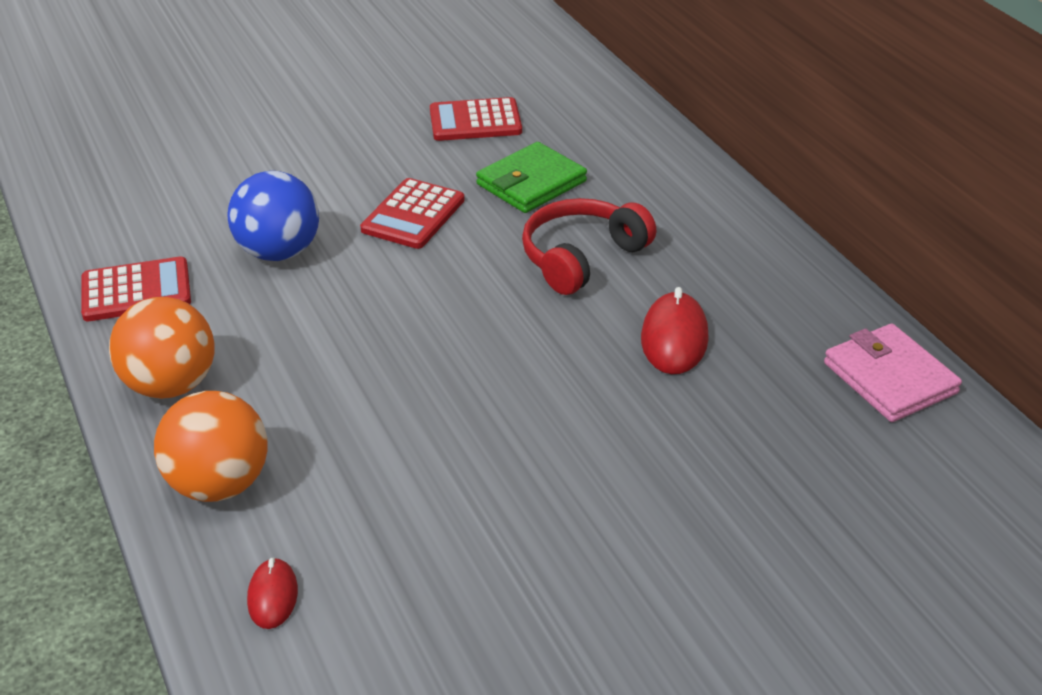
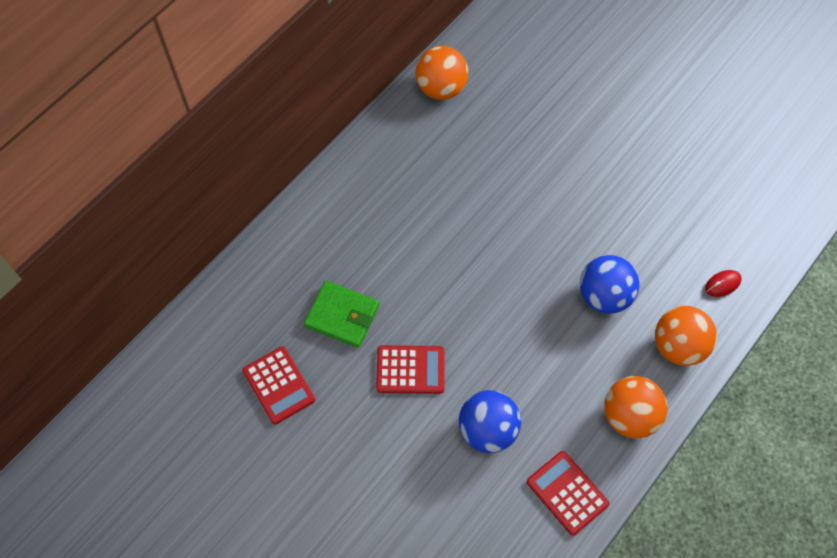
camera: 115 degrees left, 25 degrees up
(372, 431) = (604, 296): none -> blue ball
(582, 257) = (409, 256): red headphones -> none
(674, 338) = (459, 187): red mouse -> none
(889, 378) = (441, 88): pink wallet -> orange ball

